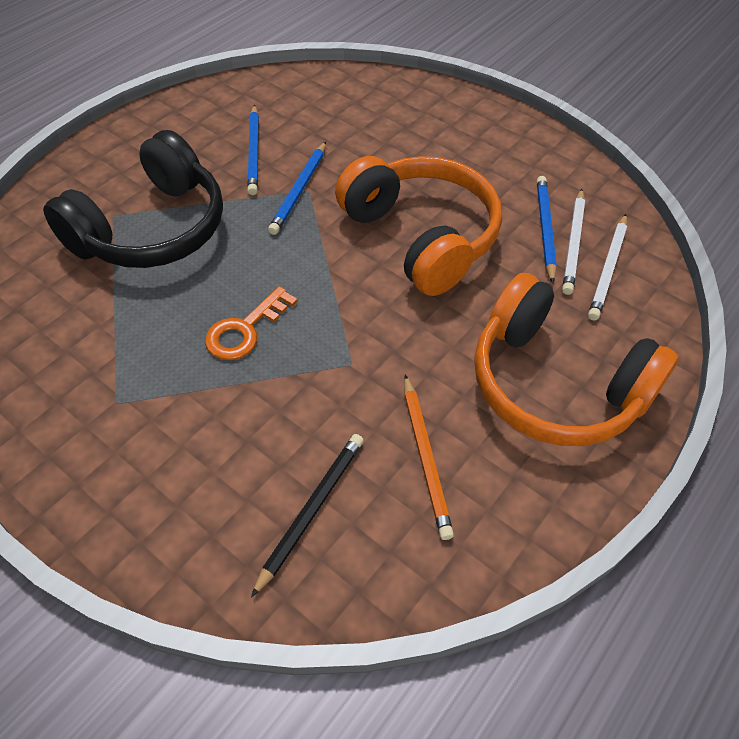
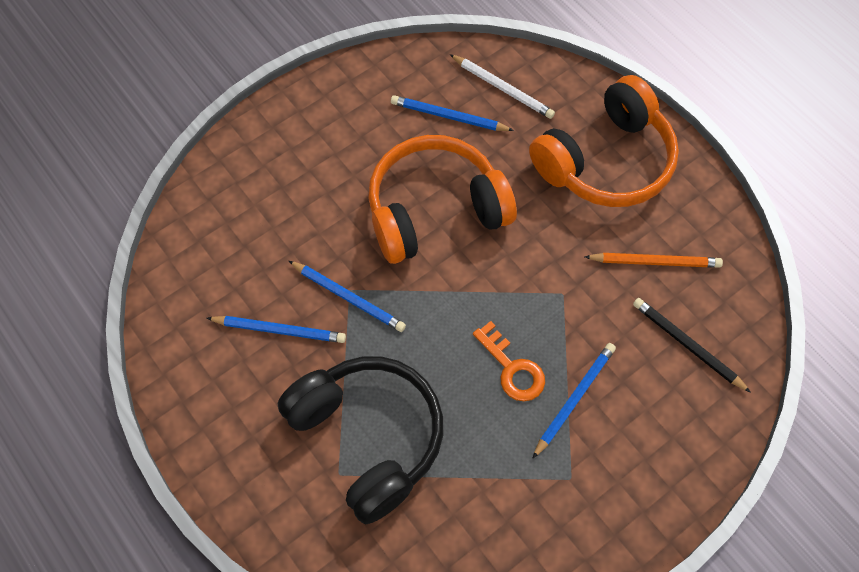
camera: 75 degrees left, 10 degrees up
(215, 393) = (574, 399): none -> blue pencil
(573, 243) = (469, 102): white pencil -> none

